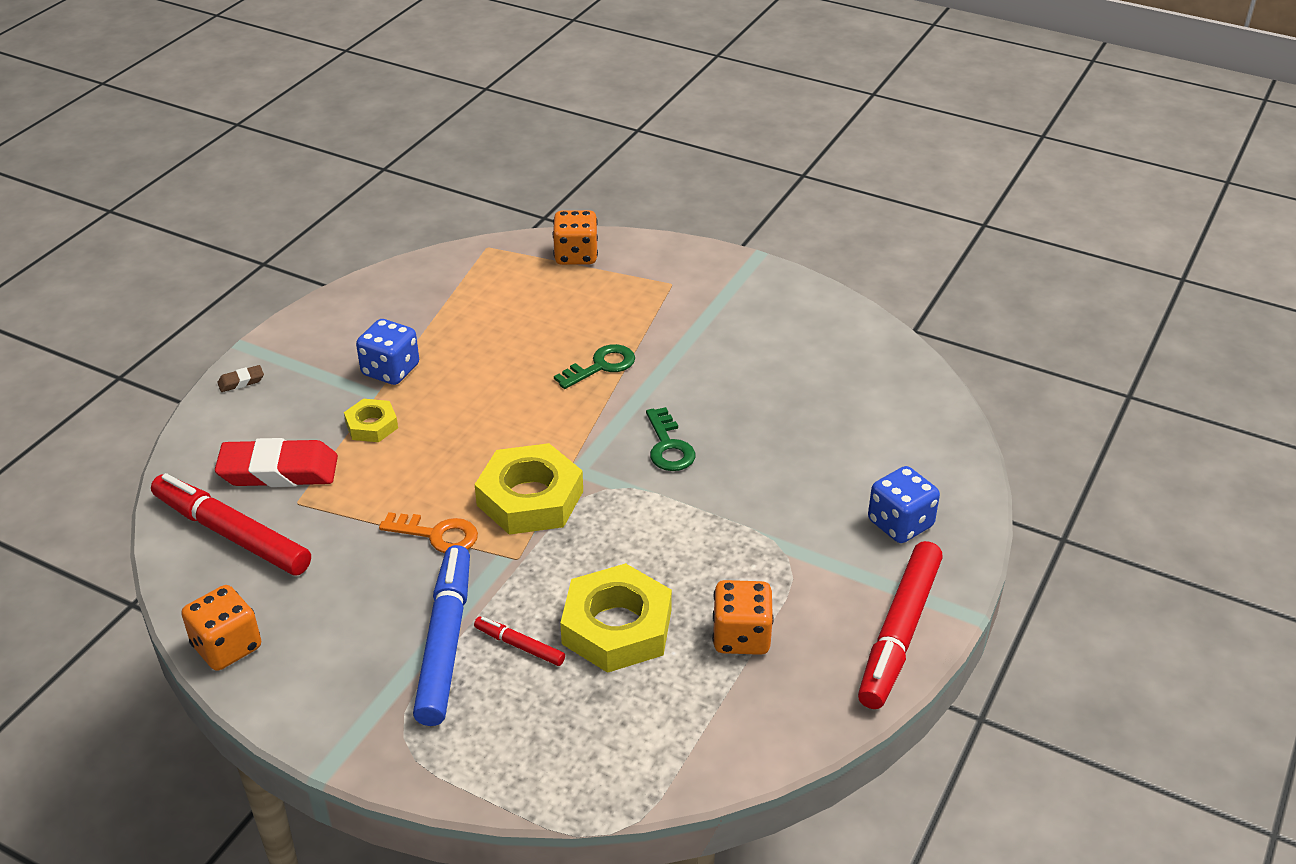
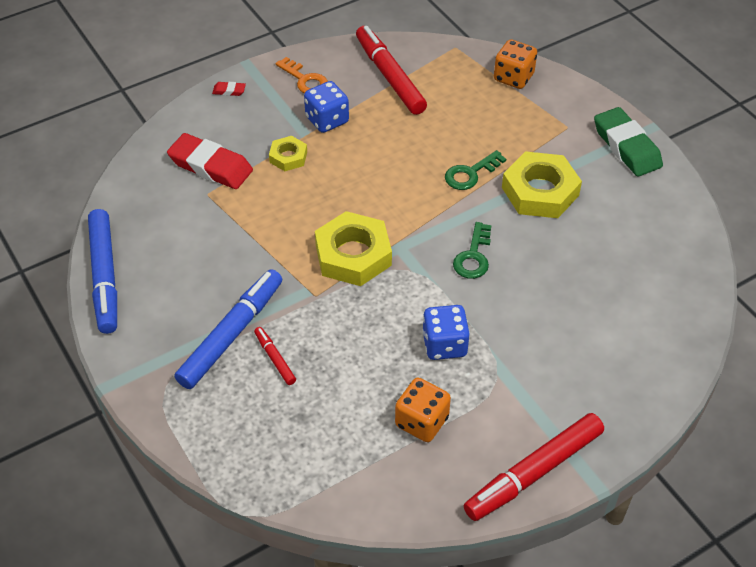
camera: 30 degrees right, 10 degrees up
(227, 647) = (105, 276): orange dice -> blue marker
(232, 534) = (155, 200): red marker -> red marker (389, 77)
(241, 381) = (229, 91): brown eraser -> red eraser
(437, 535) = (277, 255): orange key -> orange key (305, 80)
(601, 366) = (470, 174): green key -> green key turned 150 degrees clockwise
(617, 627) = (345, 375): yellow nut -> yellow nut (540, 191)
(747, 281) = (626, 147): none -> green eraser
(900, 524) = (597, 390): blue dice -> blue dice (444, 345)

